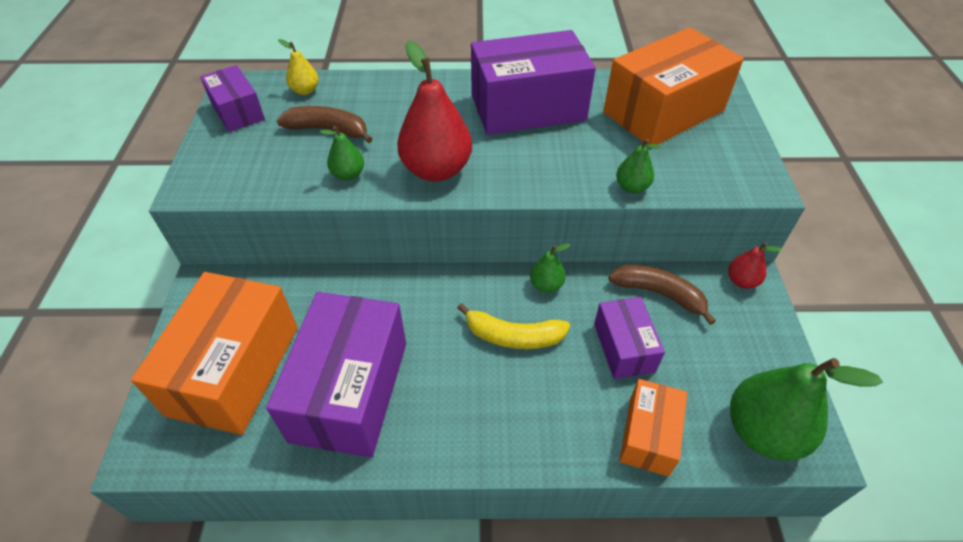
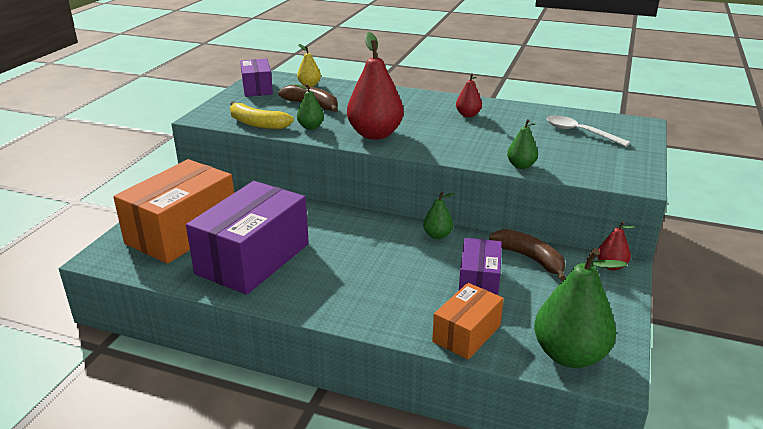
camera: 20 degrees right, 20 degrees down
(513, 336) = (392, 257): yellow banana -> yellow banana (257, 124)
(528, 107) = (468, 115): purple box -> red pear
(663, 112) = (579, 132): orange box -> white spoon

